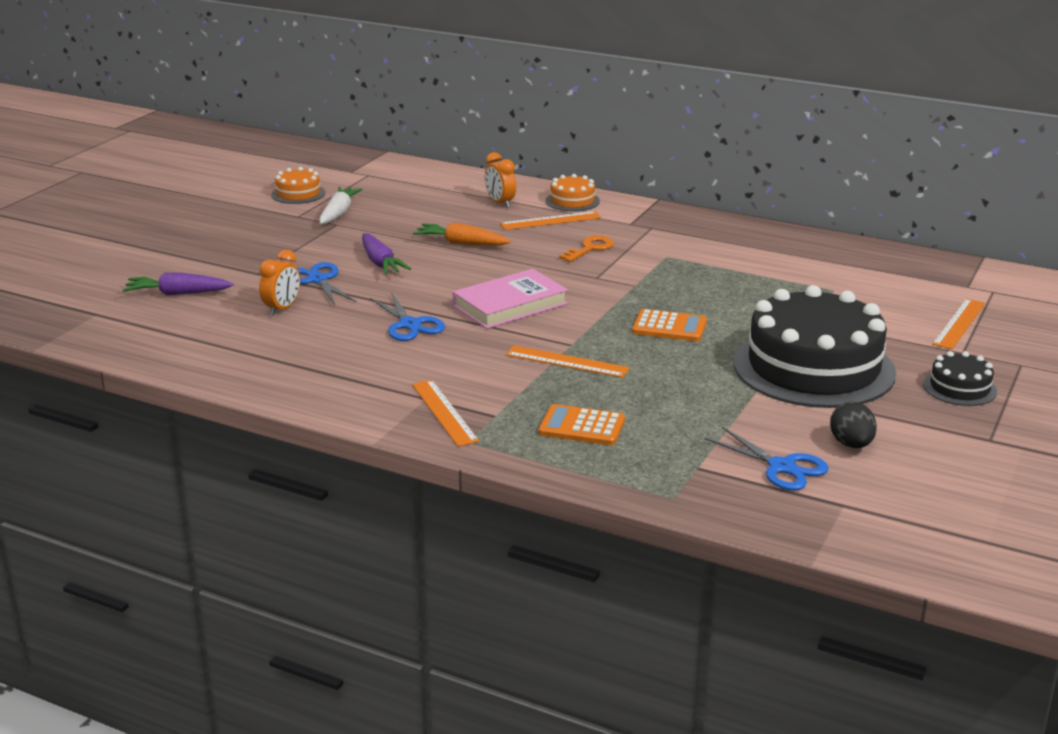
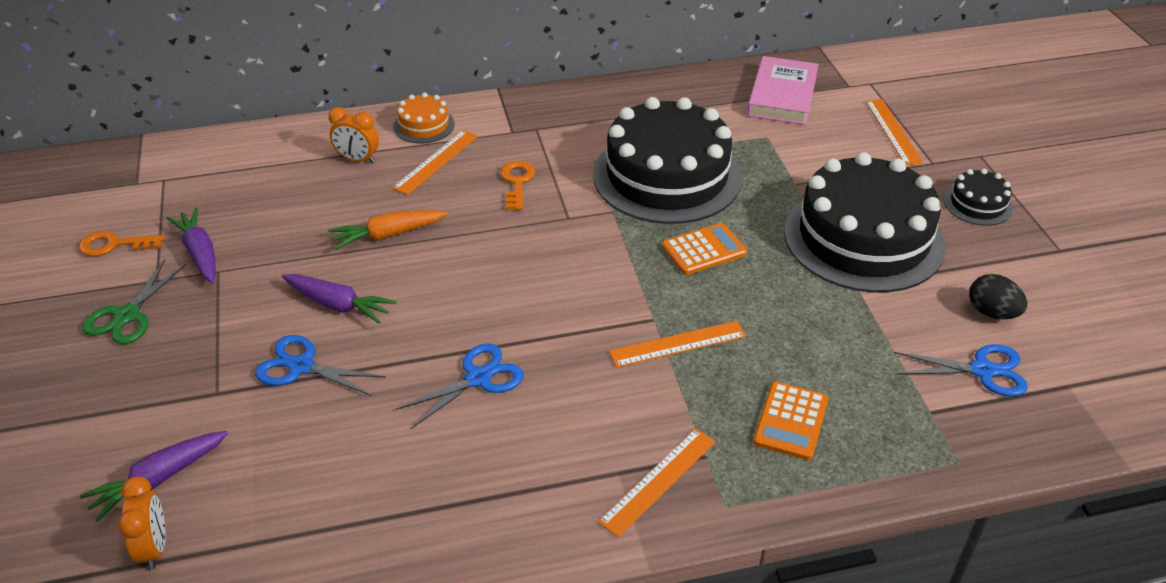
camera: 40 degrees left, 15 degrees up
(260, 225) = (127, 315): none -> green scissors
(282, 309) = (315, 432): orange clock -> orange clock (154, 547)
(298, 193) = (114, 245): orange cake -> orange key
(338, 213) = (200, 253): white carrot -> purple carrot
(410, 325) = (478, 378): blue scissors -> blue scissors turned 60 degrees counterclockwise
(444, 412) = (658, 481): orange ruler -> orange ruler turned 75 degrees counterclockwise
(510, 305) = (538, 296): pink book -> pink book (782, 96)
(582, 426) = (791, 421): orange calculator -> orange calculator turned 45 degrees counterclockwise
(709, 282) = (667, 176): none -> black cake

